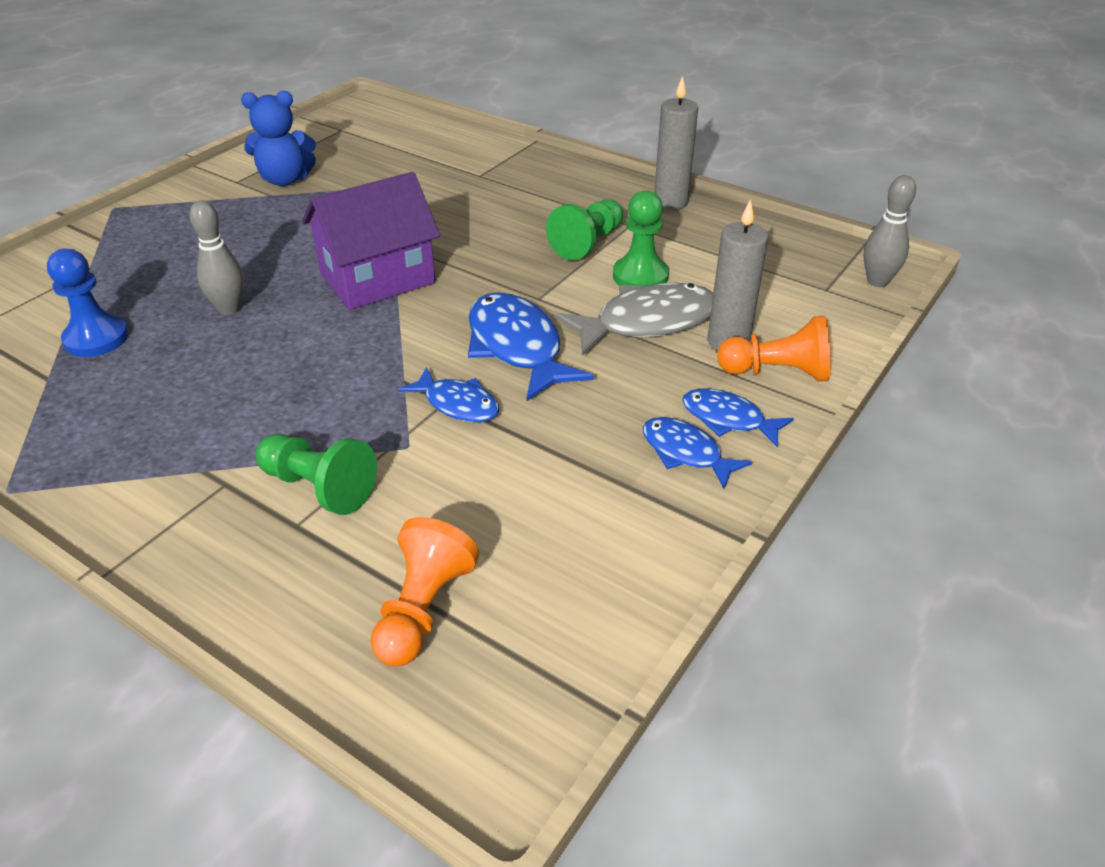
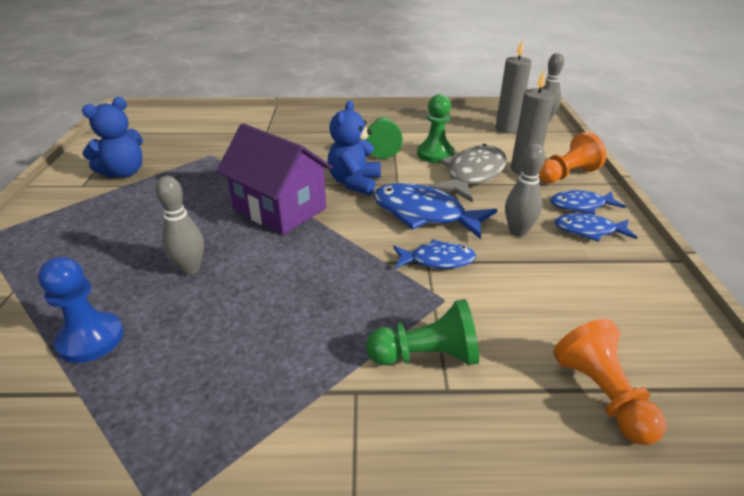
camera: 35 degrees left, 5 degrees down
(377, 278) = (279, 209): purple house -> purple house turned 75 degrees counterclockwise
(492, 278) = (354, 183): none -> blue teddy bear
(594, 414) = (518, 231): none -> grey bowling pin
(670, 202) = (397, 115): grey candle -> grey candle (507, 129)

